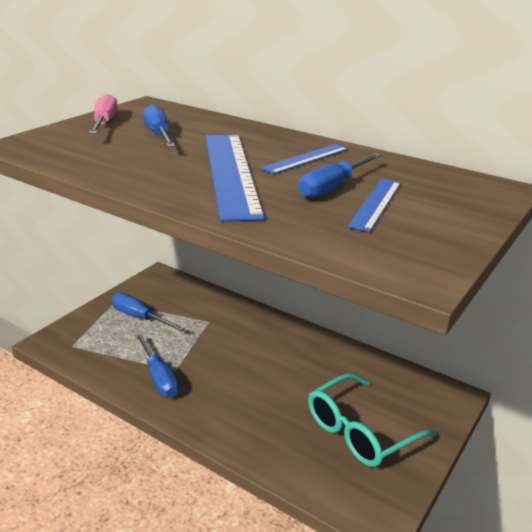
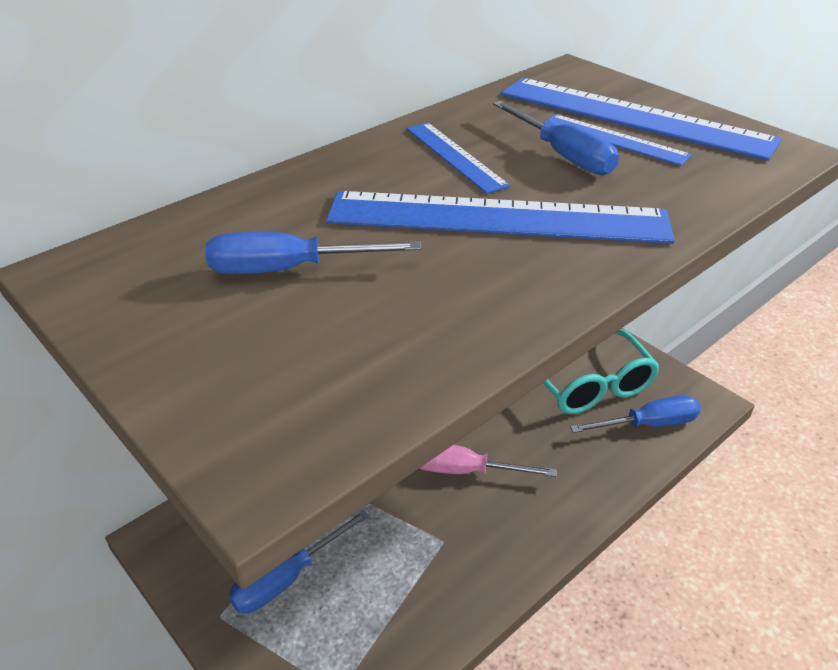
camera: 75 degrees left, 10 degrees up
(104, 123) = (173, 332): pink screwdriver -> pink screwdriver (465, 471)
(159, 377) = (457, 563): blue screwdriver -> blue screwdriver (648, 424)
(427, 211) = (633, 117): none -> blue ruler

